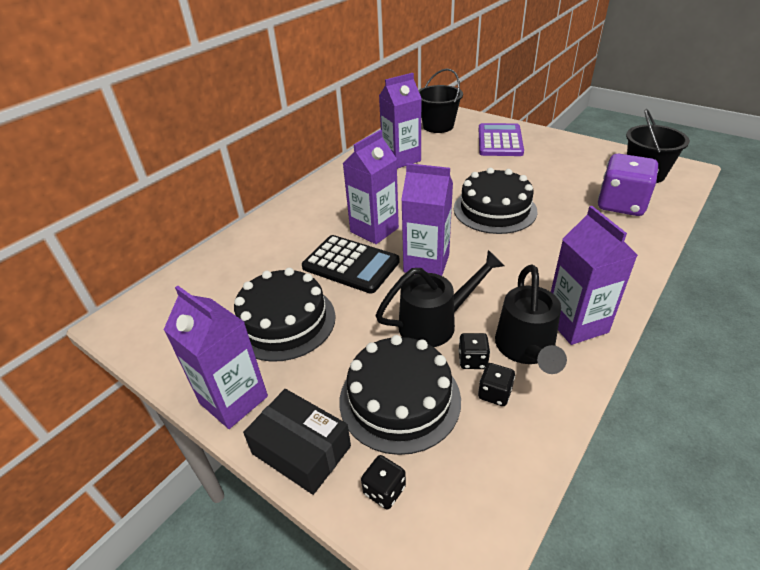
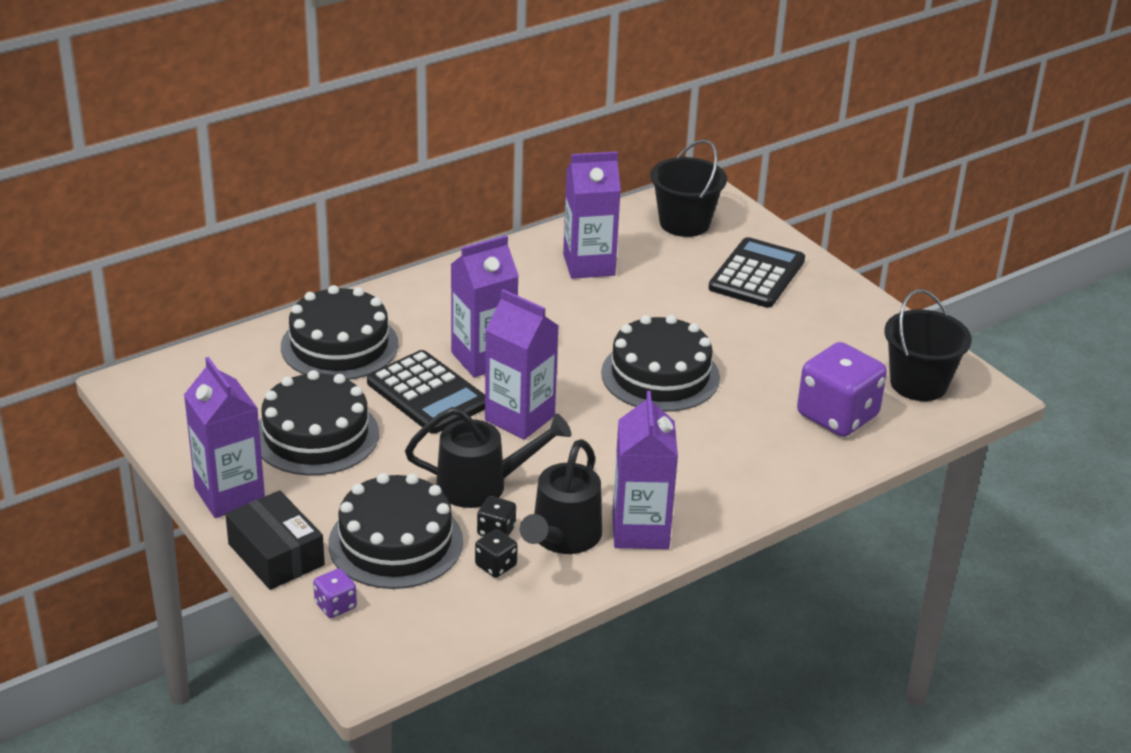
camera: 15 degrees right, 5 degrees down
(269, 248) = (339, 345): none -> black cake
(384, 490) = (335, 606): black dice -> purple dice
(500, 141) = (757, 274): purple calculator -> black calculator

